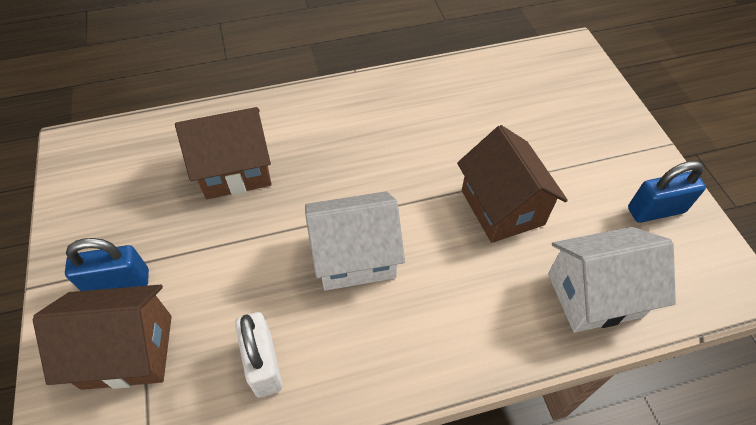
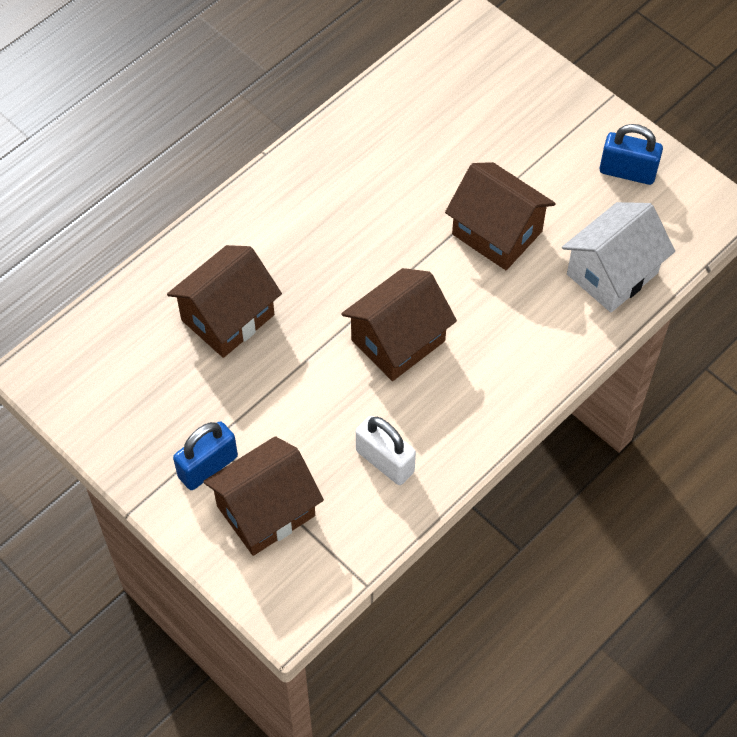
camera: 30 degrees left, 5 degrees up
(355, 256) = (398, 340): white house -> brown house
(655, 210) = (627, 172): blue padlock -> blue padlock turned 60 degrees clockwise

